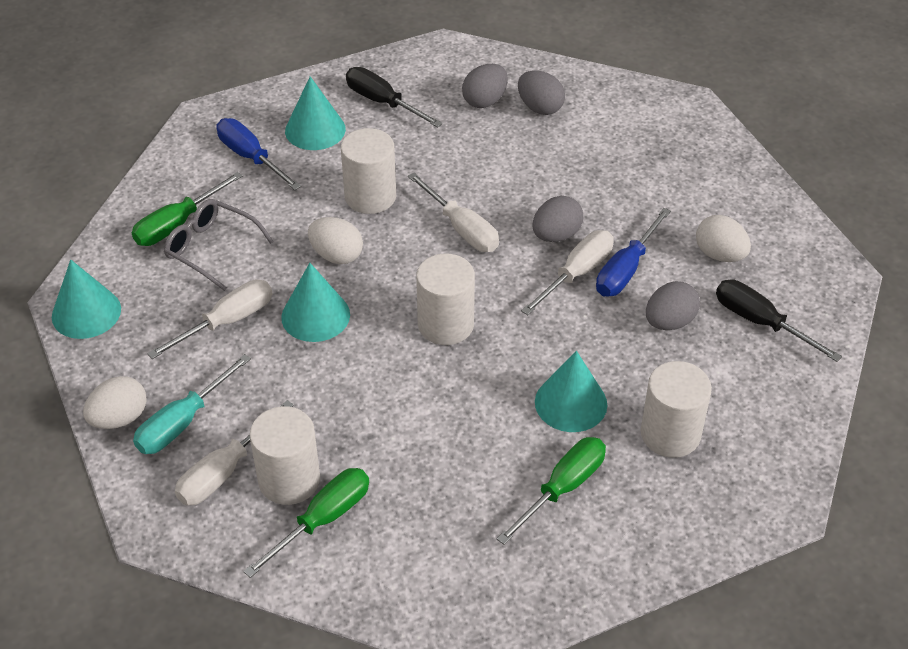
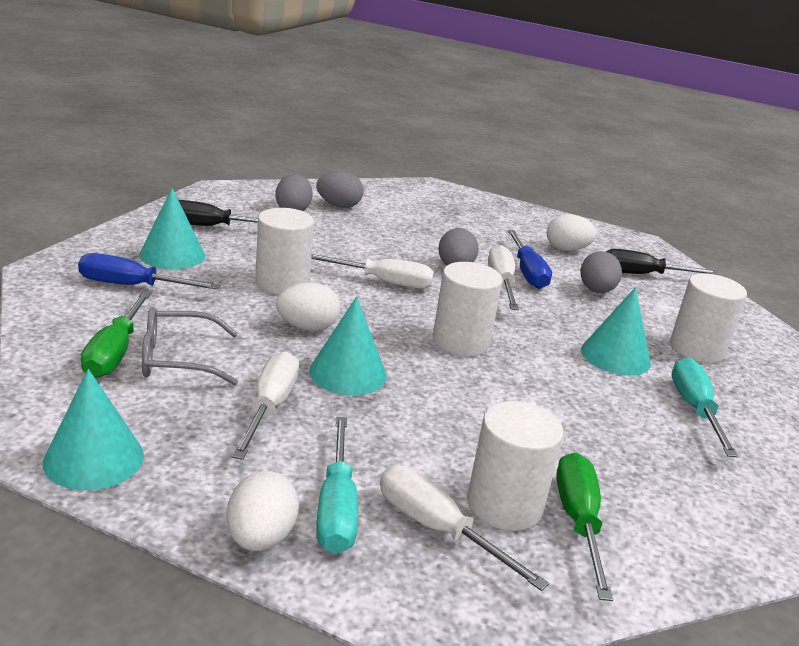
camera: 45 degrees left, 20 degrees down
(225, 471) = (437, 529): white screwdriver -> white screwdriver turned 135 degrees clockwise
(562, 488) = (694, 409): green screwdriver -> turquoise screwdriver

